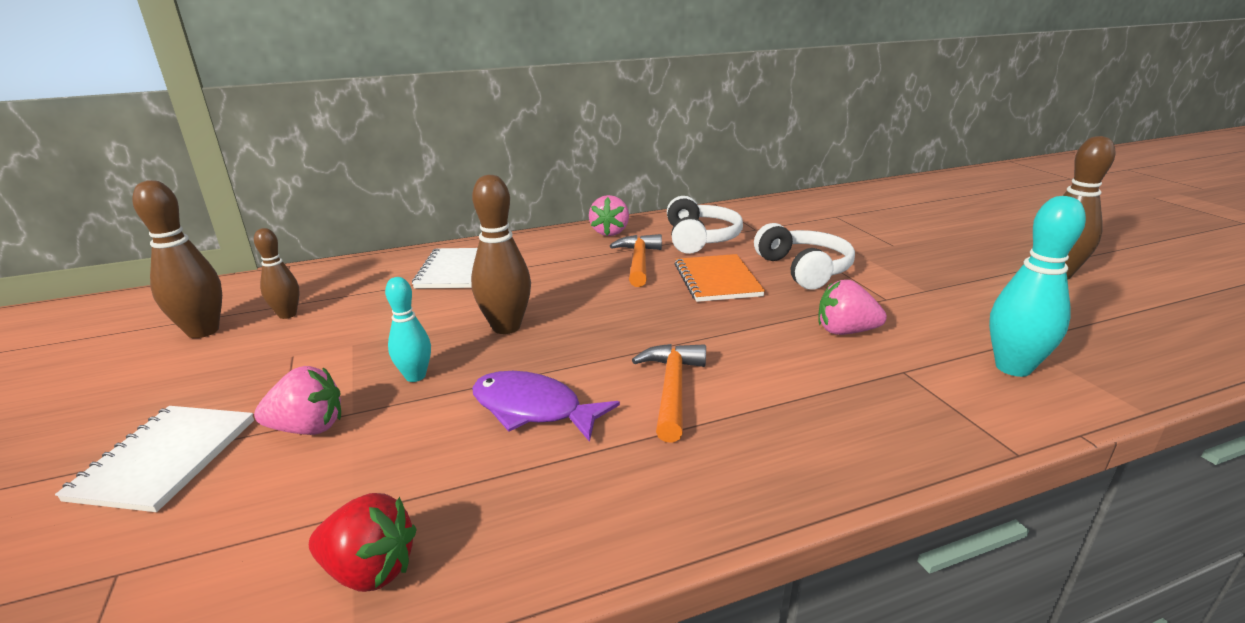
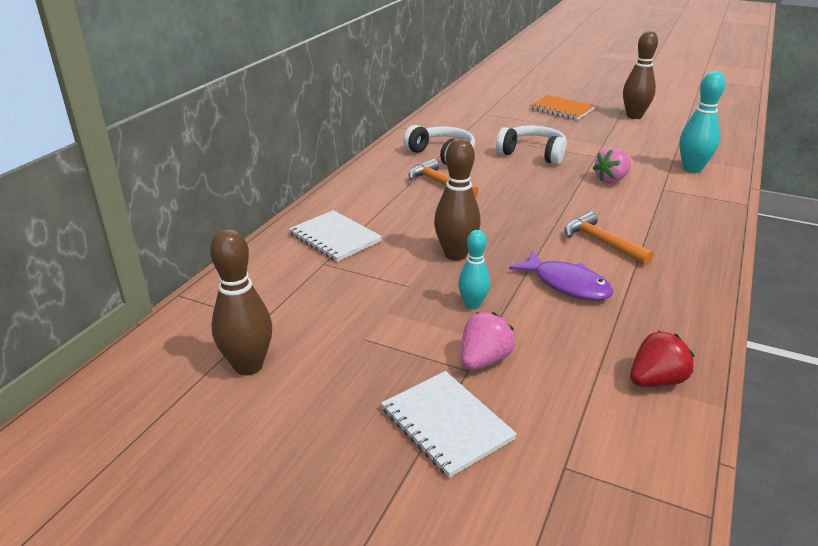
camera: 45 degrees left, 5 degrees up
(287, 314) = (287, 322): brown bowling pin -> none
(533, 409) = (567, 284): purple fish -> purple fish turned 120 degrees counterclockwise
(610, 232) = (377, 170): pink strawberry -> none
(717, 280) = (505, 177): orange notebook -> orange notebook (561, 109)

